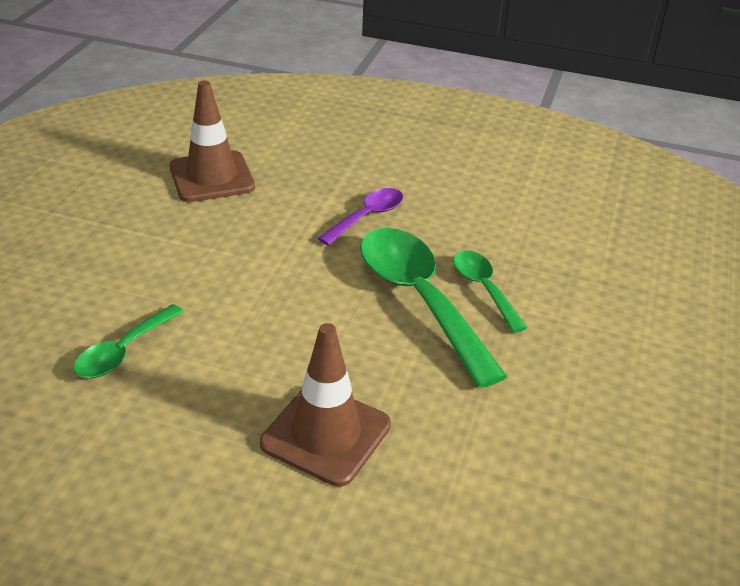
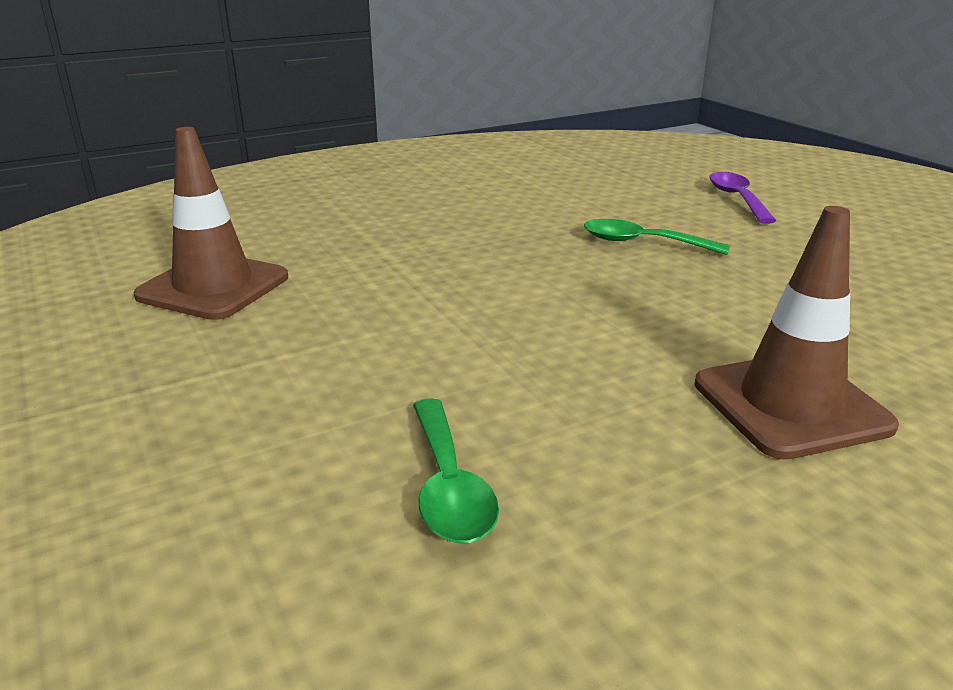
camera: 45 degrees left, 10 degrees down
(367, 217) = (446, 244): purple spoon -> purple spoon (737, 199)
(419, 299) = (618, 272): green spoon -> none

